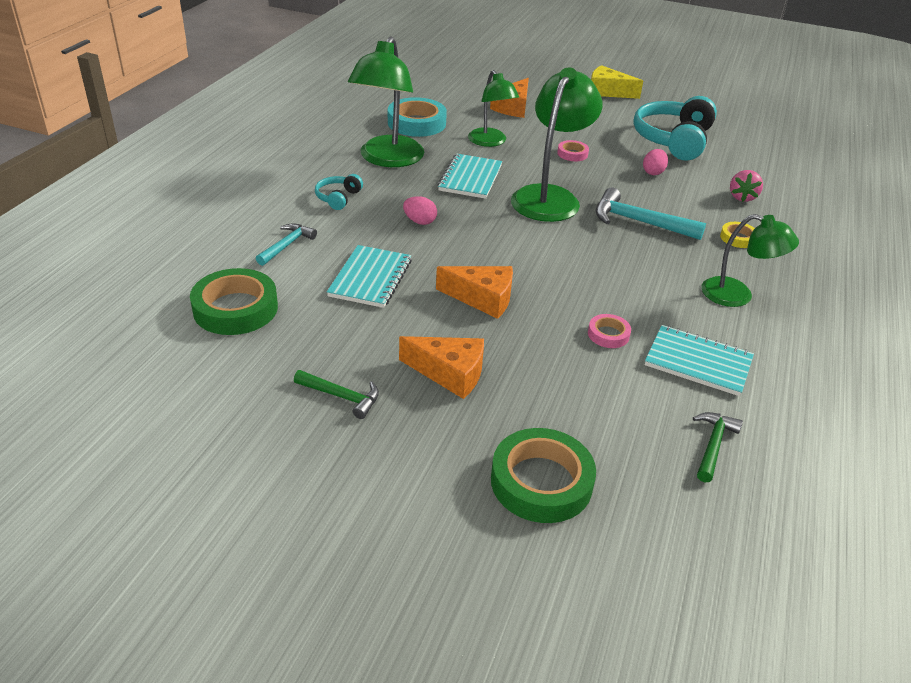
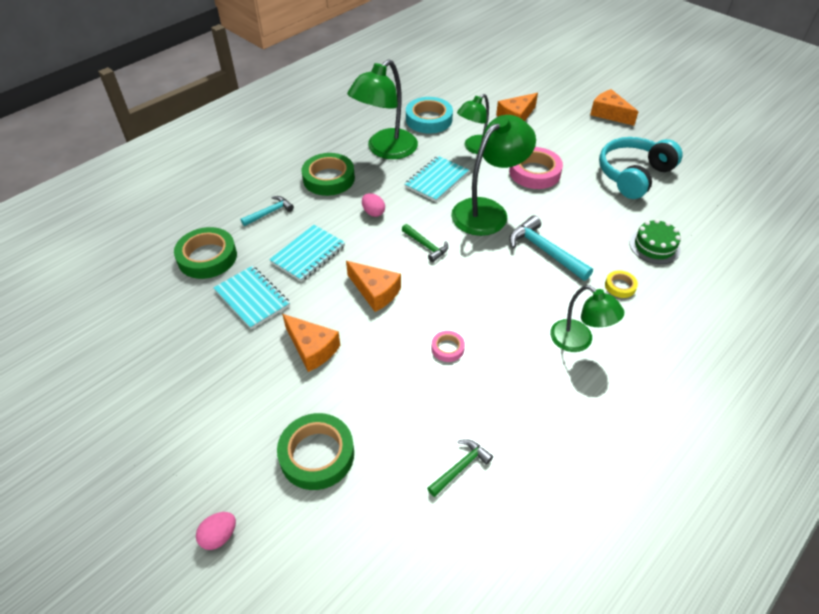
camera: 25 degrees right, 10 degrees up
(338, 198) = (329, 178): turquoise headphones -> green tape
(342, 396) = (231, 346): green hammer -> green hammer (426, 246)
(490, 142) = (475, 148): green lamp -> green lamp turned 45 degrees clockwise
(572, 154) = (534, 172): pink tape -> pink tape, size x1.99
(607, 92) = (609, 114): yellow cheese -> orange cheese
(653, 172) = (592, 204): pink egg -> pink egg (219, 536)
(698, 362) = (500, 393): turquoise notebook -> turquoise notebook (252, 298)
(742, 197) = (654, 246): pink strawberry -> green cake

